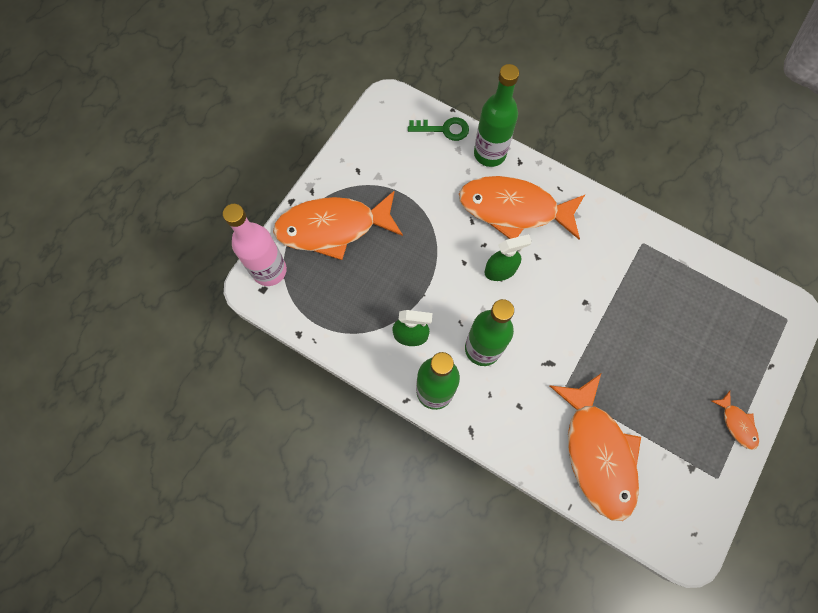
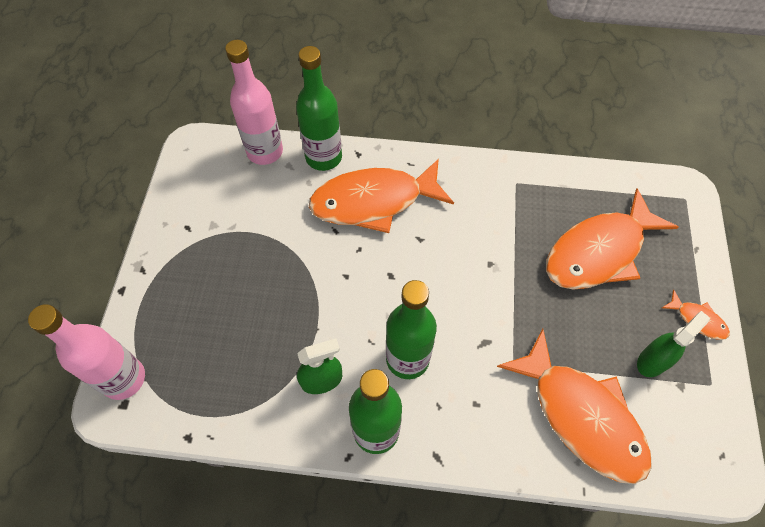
camera: 25 degrees left, 10 degrees down
(333, 228) = (183, 299): orange fish -> orange fish (599, 252)
(444, 129) = (265, 152): green key -> pink bottle
(500, 270) = (388, 268): green spray bottle -> green spray bottle (653, 361)

